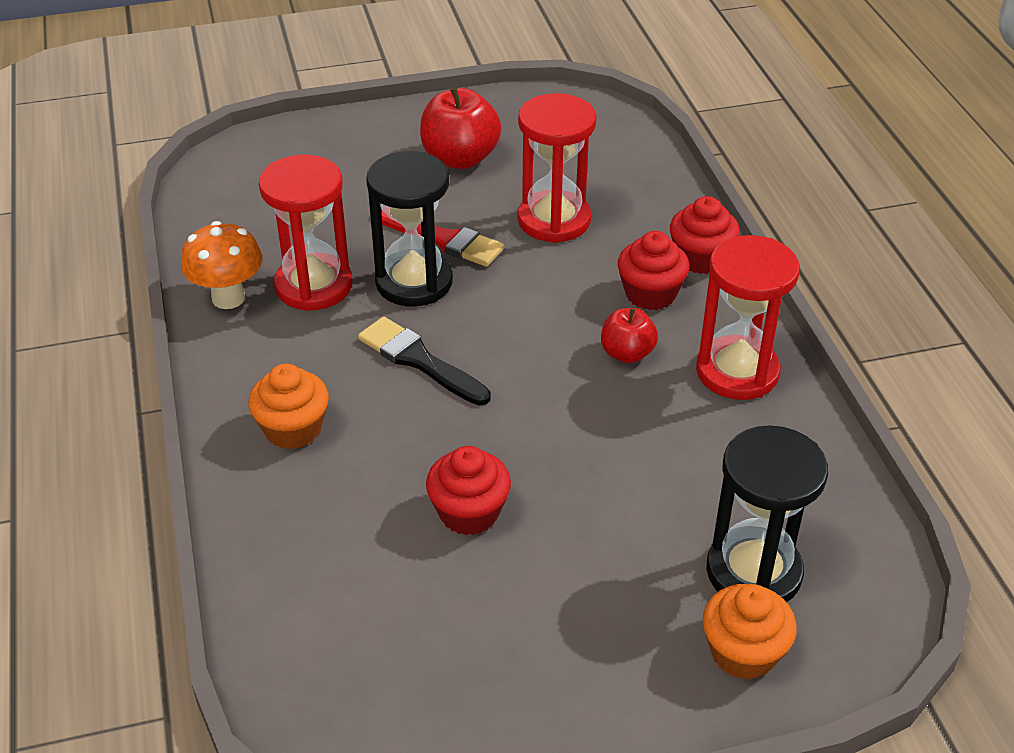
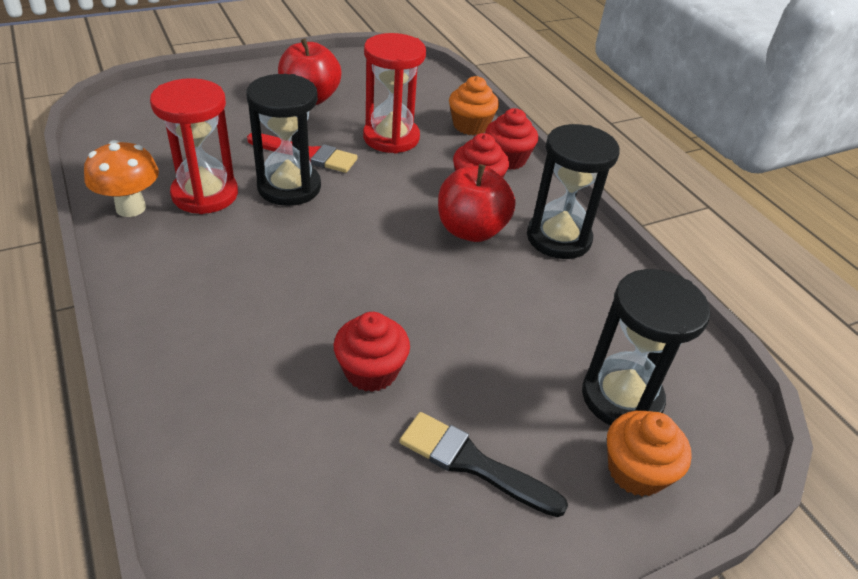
camera: 15 degrees left, 0 degrees up
(293, 429) = (201, 312): orange cupcake -> orange cupcake (470, 126)
(419, 360) = (304, 247): black brush -> black brush (472, 463)
(627, 353) = (471, 230): red apple -> red apple, size x1.67
(737, 371) = (558, 238): red hourglass -> black hourglass

